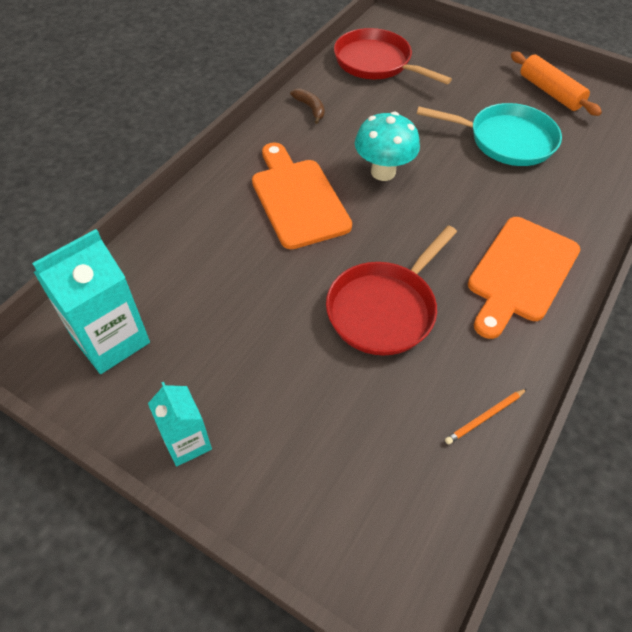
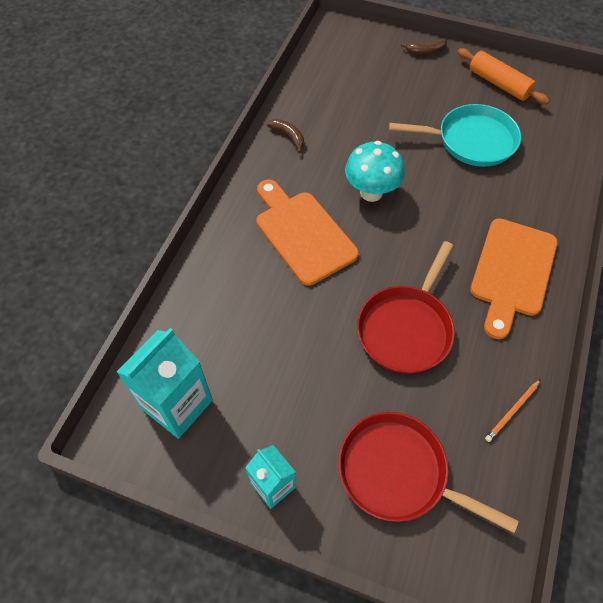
camera: 10 degrees left, 5 degrees up
(376, 63) = (336, 77): red pan -> red pan (398, 472)
(477, 53) = (425, 51): none -> brown banana

